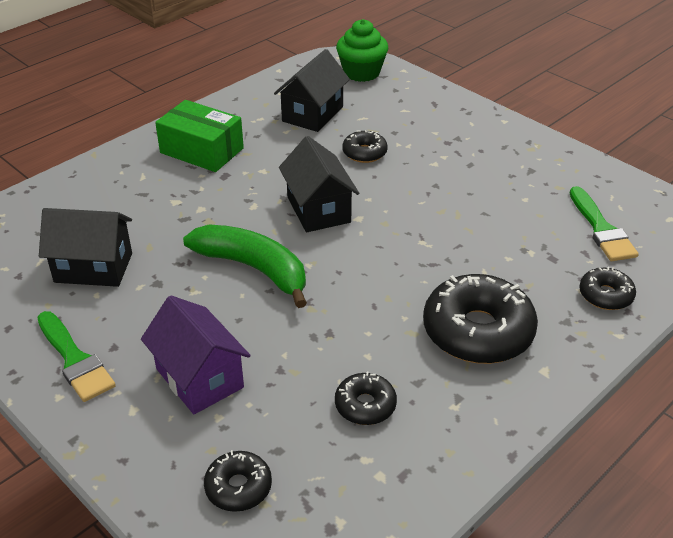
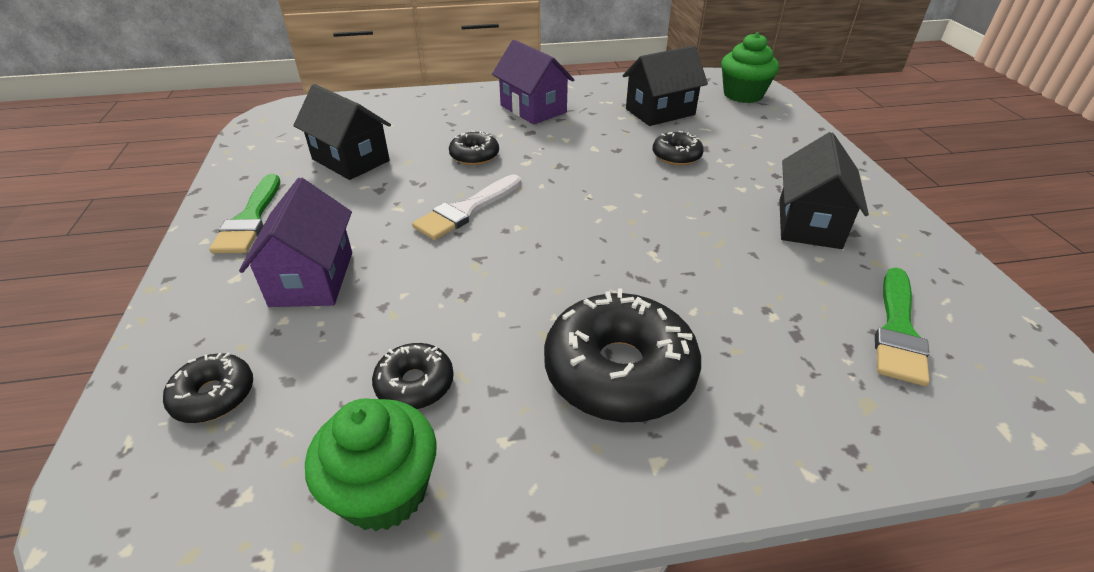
camera: 35 degrees right, 0 degrees up
(202, 150) = (533, 109): green box -> purple house
(254, 269) = (466, 210): green banana -> white brush
(318, 209) = (579, 186): black house -> black house (809, 223)
(418, 470) = (384, 491): none -> green cupcake
(605, 295) = (833, 412): black donut -> black donut (474, 156)

